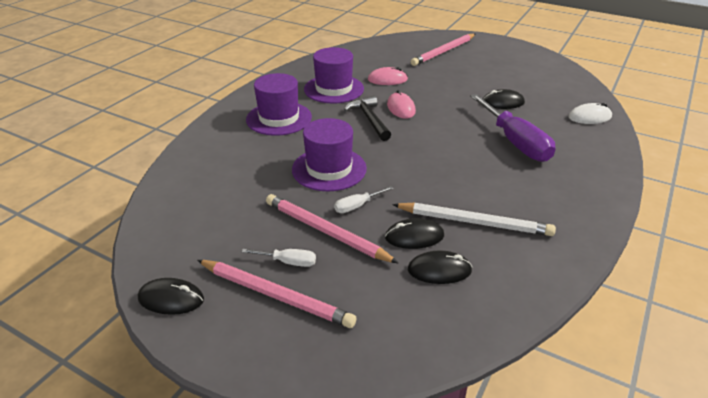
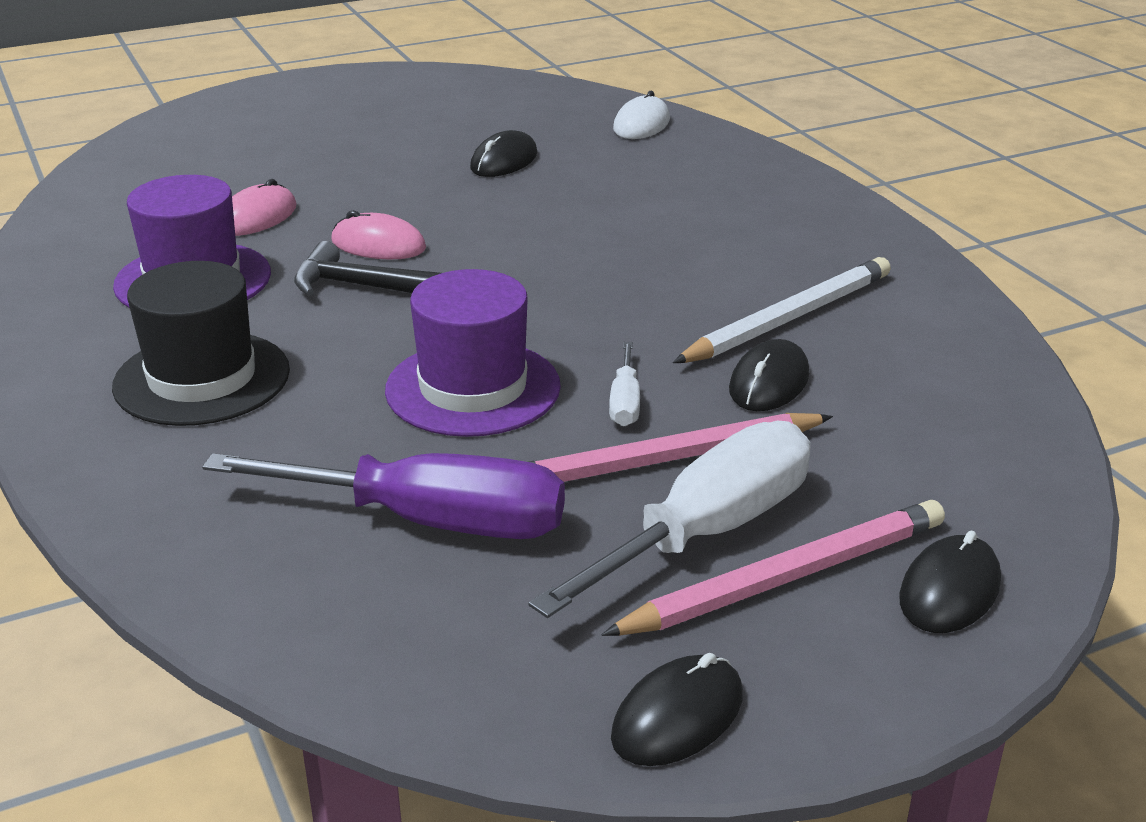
camera: 55 degrees left, 5 degrees down
(279, 118) = (202, 378): purple hat -> black hat
(288, 262) = (707, 532): white screwdriver -> white screwdriver, size x2.23
(439, 270) = (872, 394): black mouse -> black mouse (949, 590)
(443, 51) = (254, 132): pink pencil -> none
(515, 142) = (628, 201): purple screwdriver -> purple screwdriver (429, 522)

